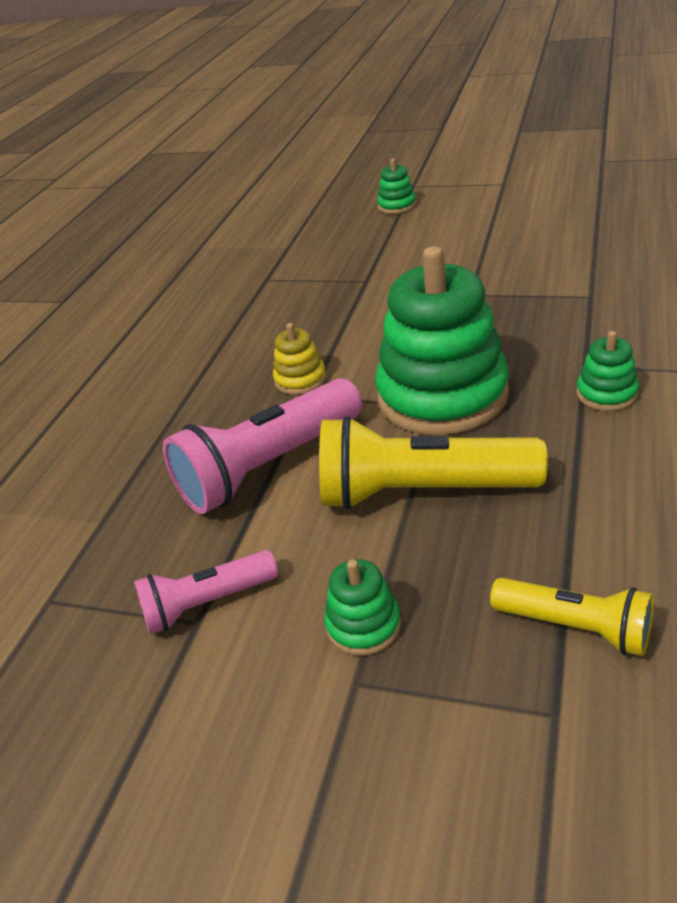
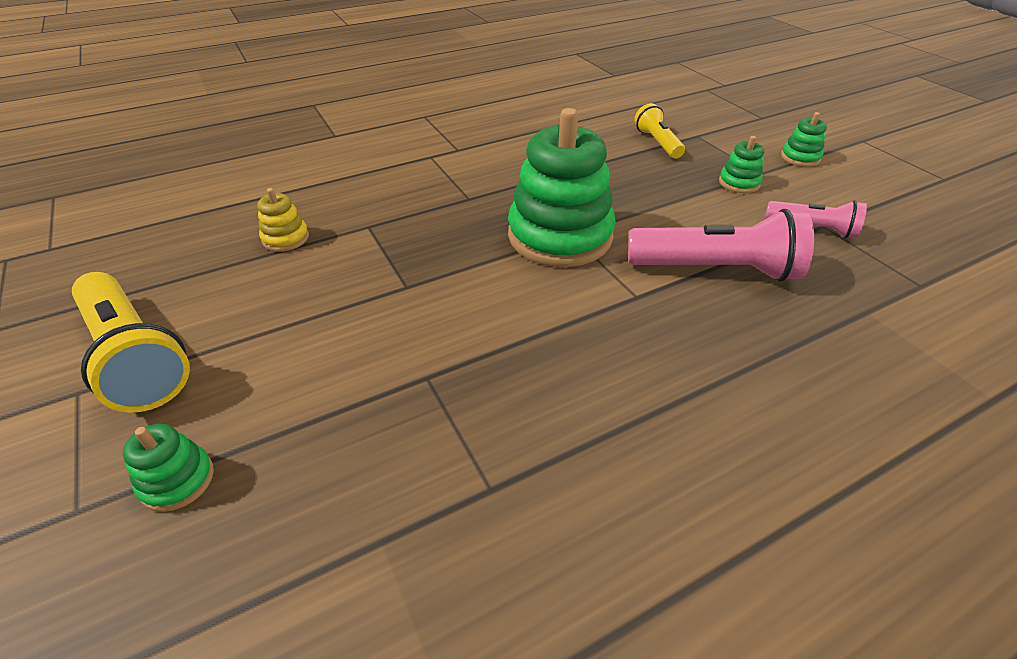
camera: 140 degrees left, 5 degrees up
(300, 379) = (624, 315): yellow stacking toy -> yellow stacking toy (285, 238)
(421, 491) = (647, 205): yellow flashlight -> yellow flashlight (135, 357)
(606, 394) = (491, 183): green stacking toy -> green stacking toy (800, 157)

